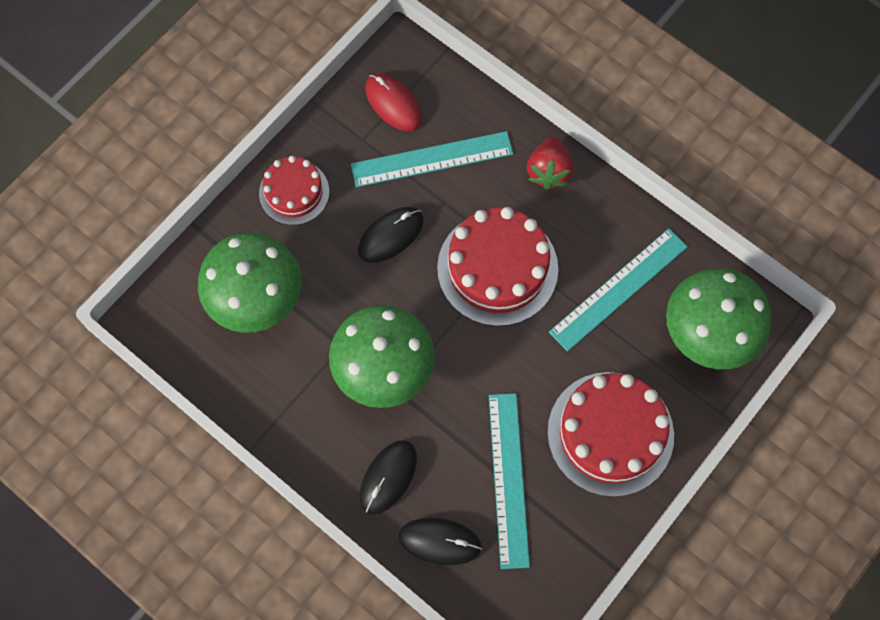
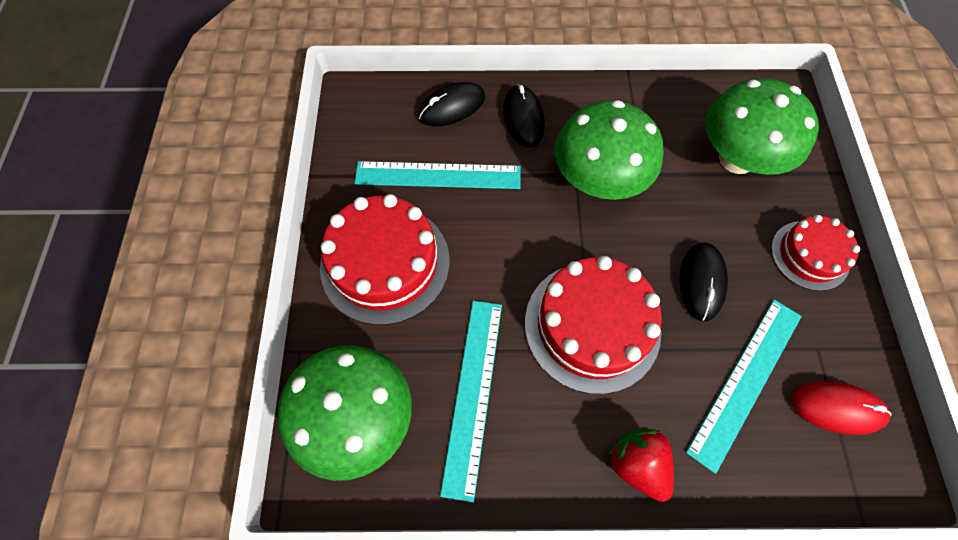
camera: 140 degrees right, 5 degrees down
(509, 479) = (438, 176): turquoise ruler -> turquoise ruler turned 45 degrees counterclockwise

